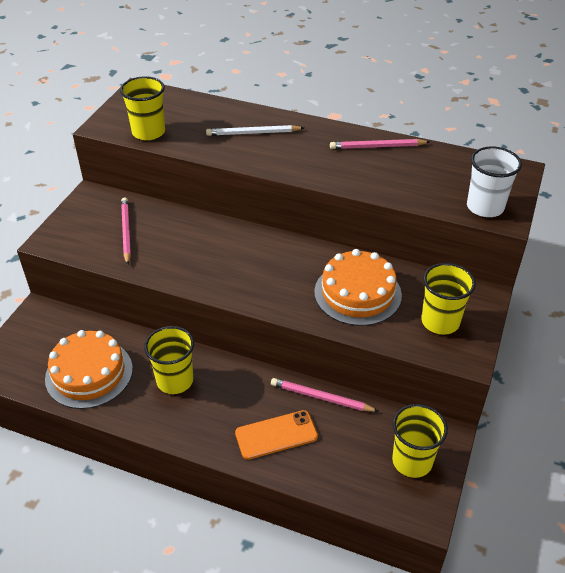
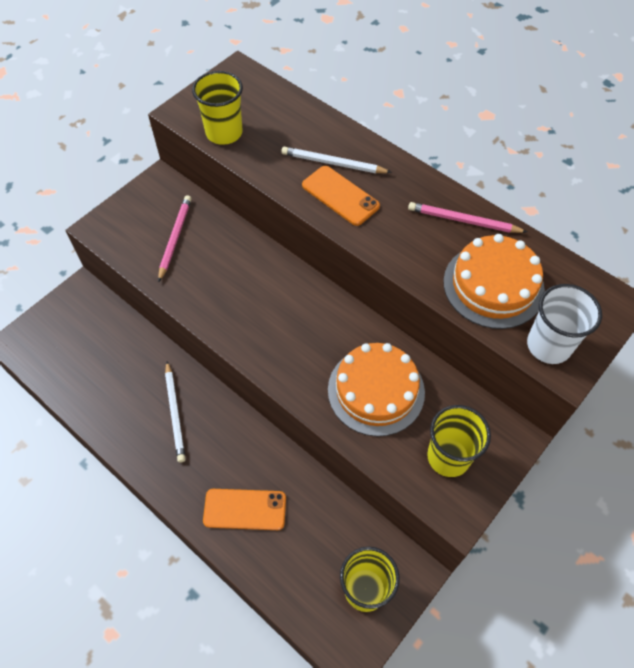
camera: 20 degrees right, 15 degrees up
(89, 373) = (100, 377): orange cake -> orange cake (493, 285)
(175, 380) = (175, 413): yellow cup -> white pencil
(270, 152) = (340, 196): none -> orange phone
(321, 397) = (307, 482): pink pencil -> none

